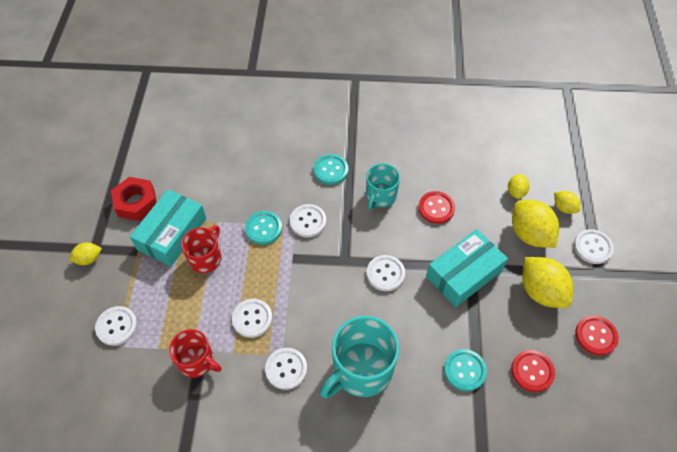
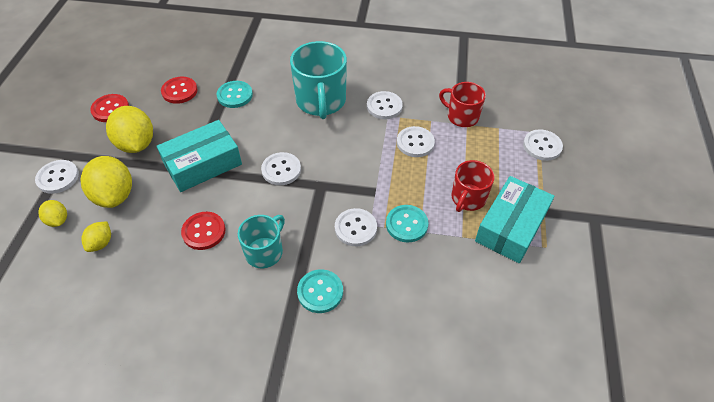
camera: 175 degrees left, 5 degrees down
(88, 259) = (595, 207): yellow lemon -> none
(136, 202) = (565, 267): red nut -> none
(361, 370) = (321, 101): turquoise mug -> turquoise mug turned 120 degrees clockwise

